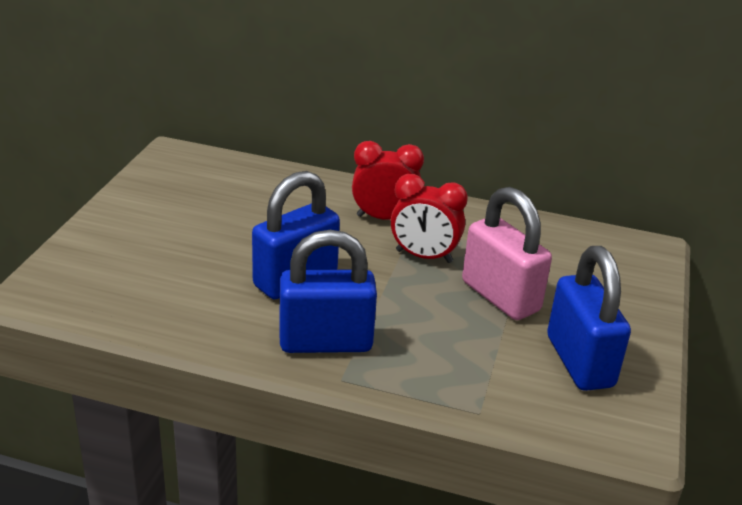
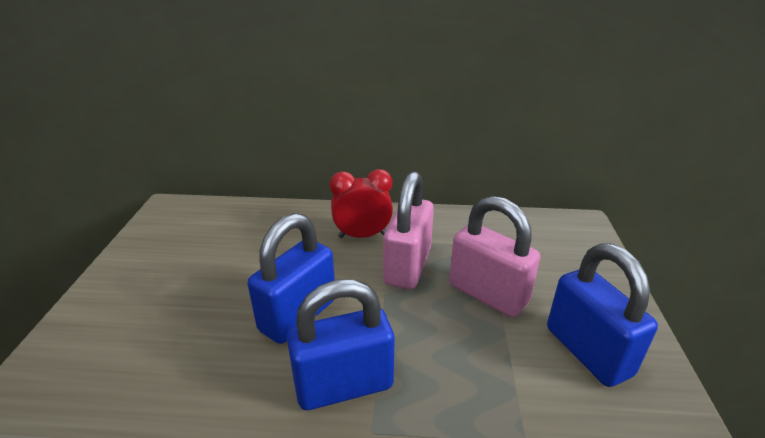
camera: 10 degrees left, 0 degrees up
(424, 256) = (407, 266): red clock -> pink padlock

